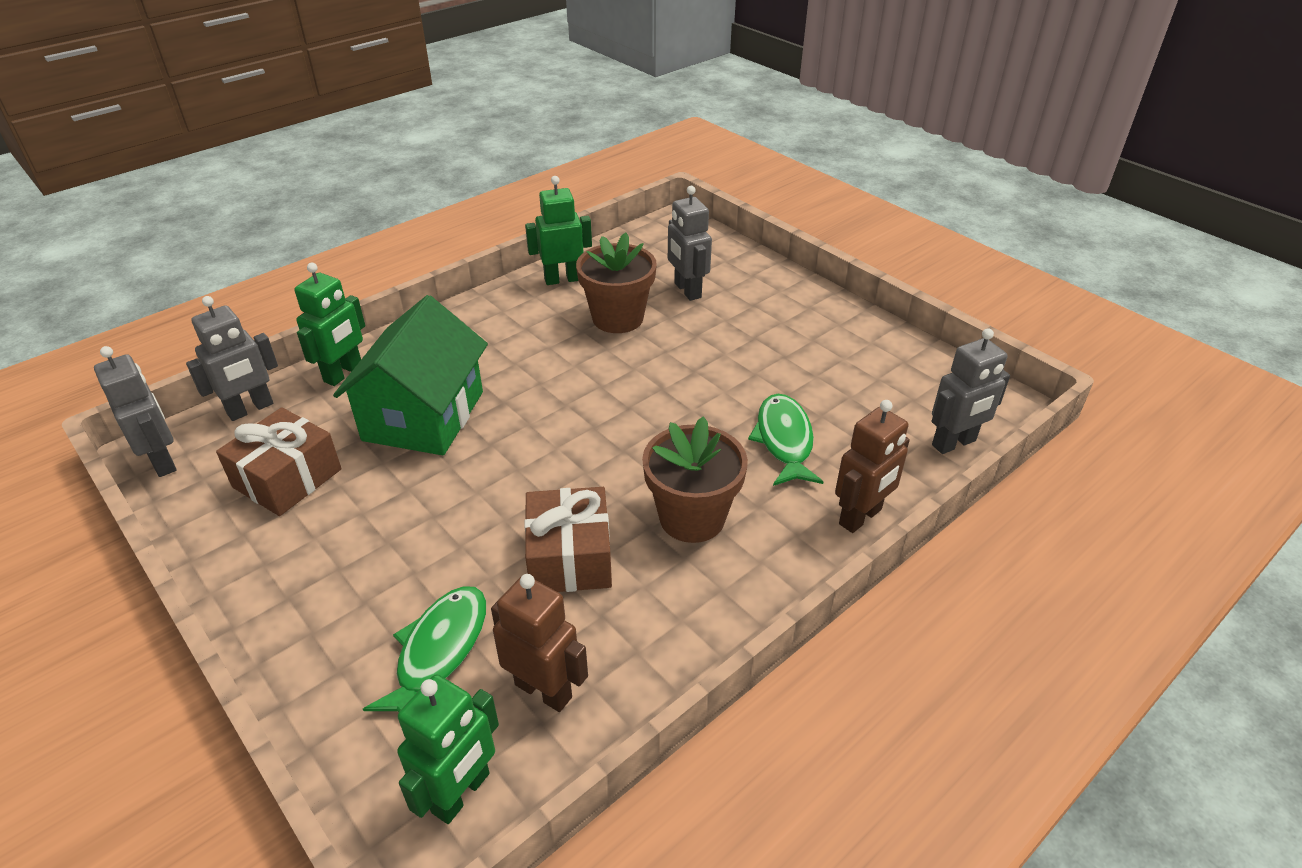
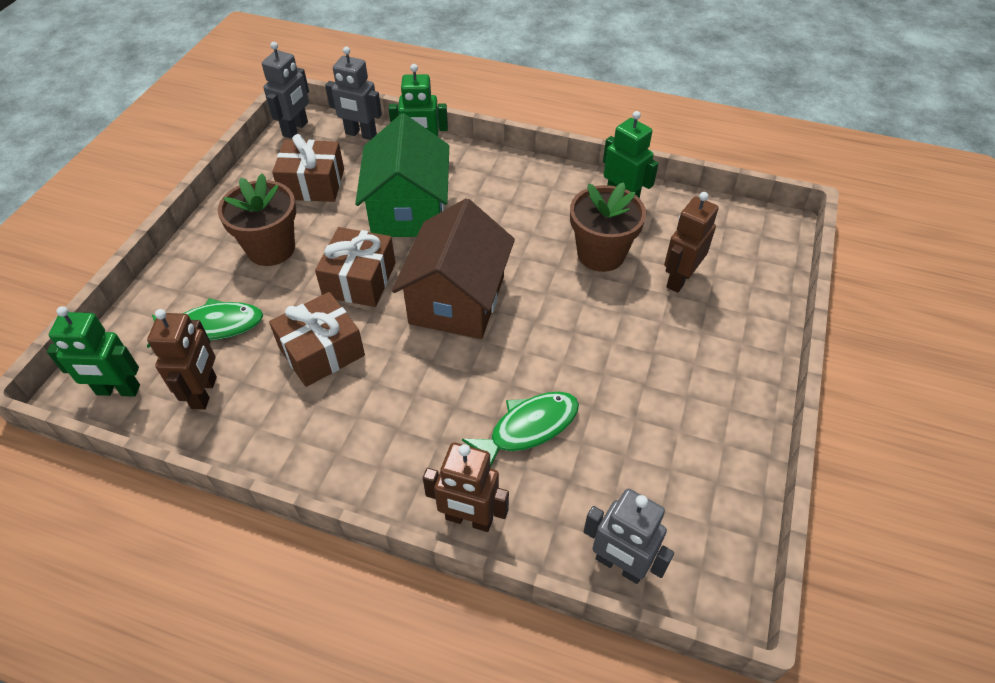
camera: 60 degrees right, 10 degrees up
(424, 416) = (408, 210): green house -> green house turned 75 degrees counterclockwise
(490, 490) = (359, 280): none -> brown gift
(589, 427) = (457, 300): none -> brown house
(687, 290) = (679, 279): grey robot -> brown robot
(692, 517) = (400, 403): brown flower pot -> brown flower pot (271, 249)

